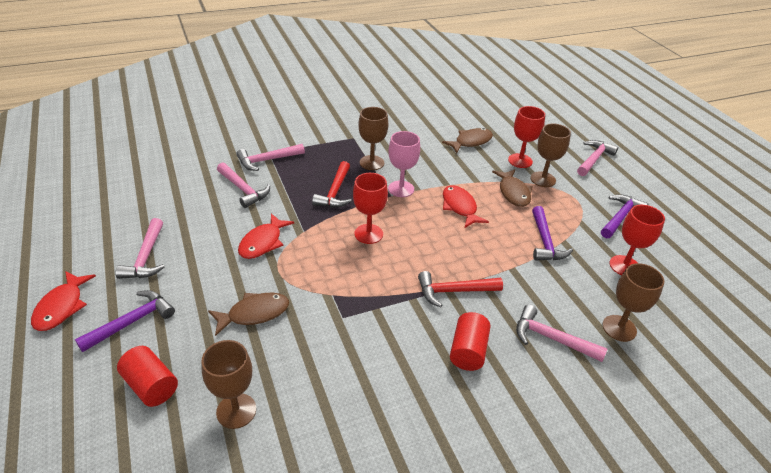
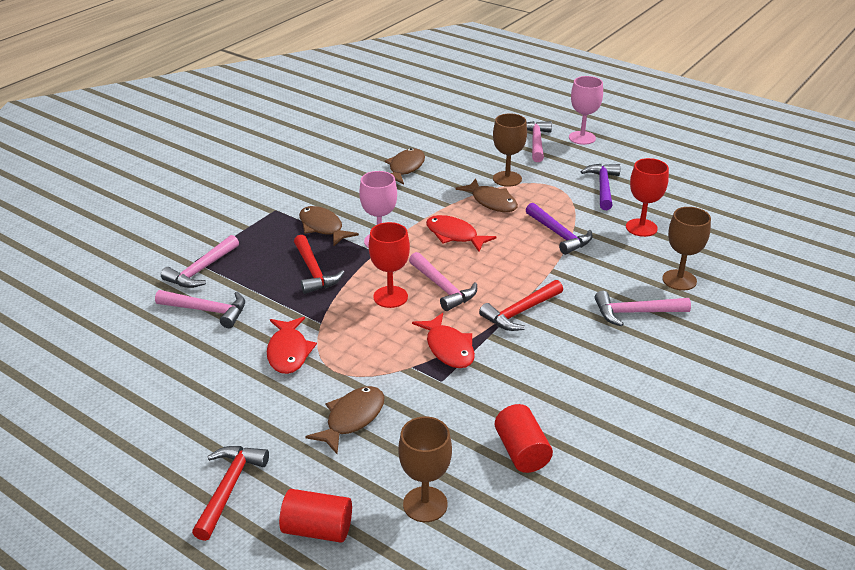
camera: 30 degrees left, 5 degrees down
(61, 307) = (128, 515): red fish -> red fish (448, 348)
(132, 322) = (229, 488): purple hammer -> red hammer
(146, 257) = (170, 424): pink hammer -> pink hammer (442, 288)
(371, 163) = (323, 227): brown goblet -> brown fish
(468, 351) = (578, 355): red cylinder -> red cylinder (521, 451)
(520, 161) = (470, 169): red goblet -> none
(638, 170) = (582, 138): none -> pink goblet

